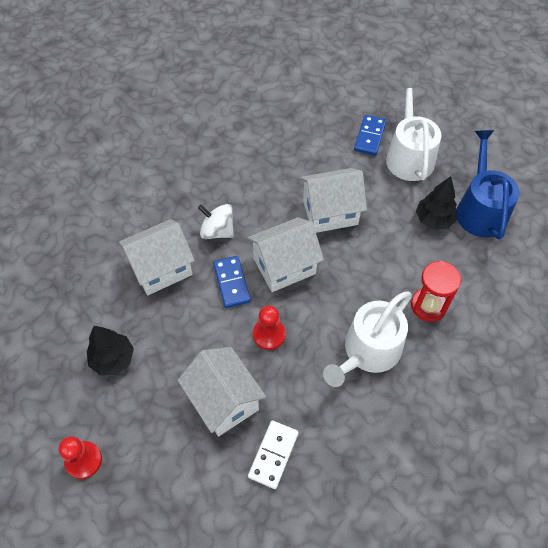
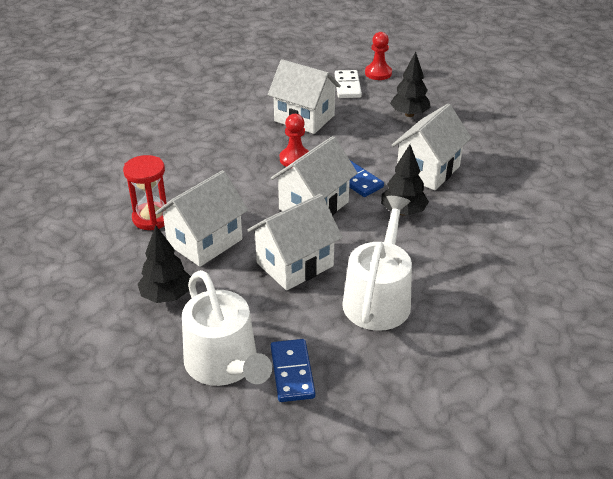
camera: 155 degrees right, 20 degrees down
(217, 231) = (403, 212): white spinning top -> black tree
(273, 455) = (248, 106): white domino -> white domino (347, 86)
(368, 351) = (200, 173): white watering can -> white watering can (378, 298)
(390, 261) = (205, 242): none -> white house
(480, 209) = (108, 327): blue watering can -> none

